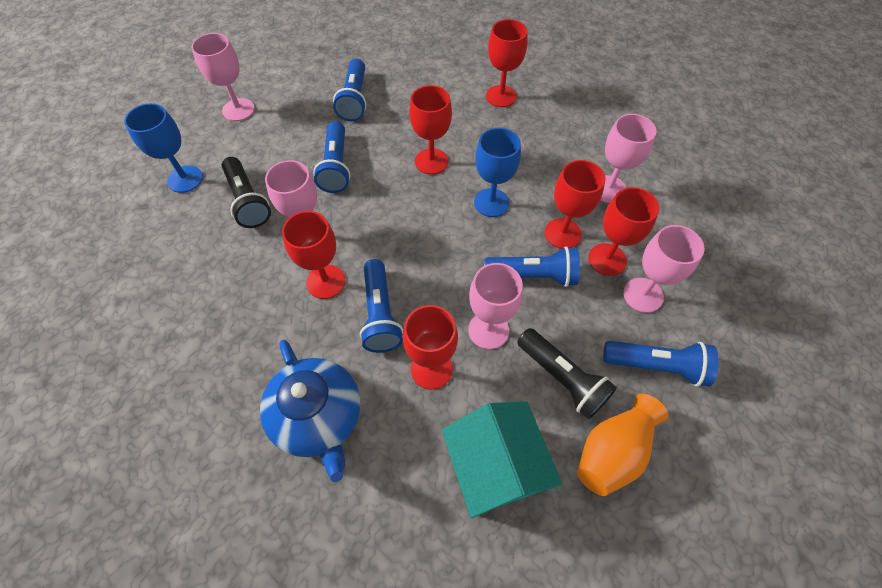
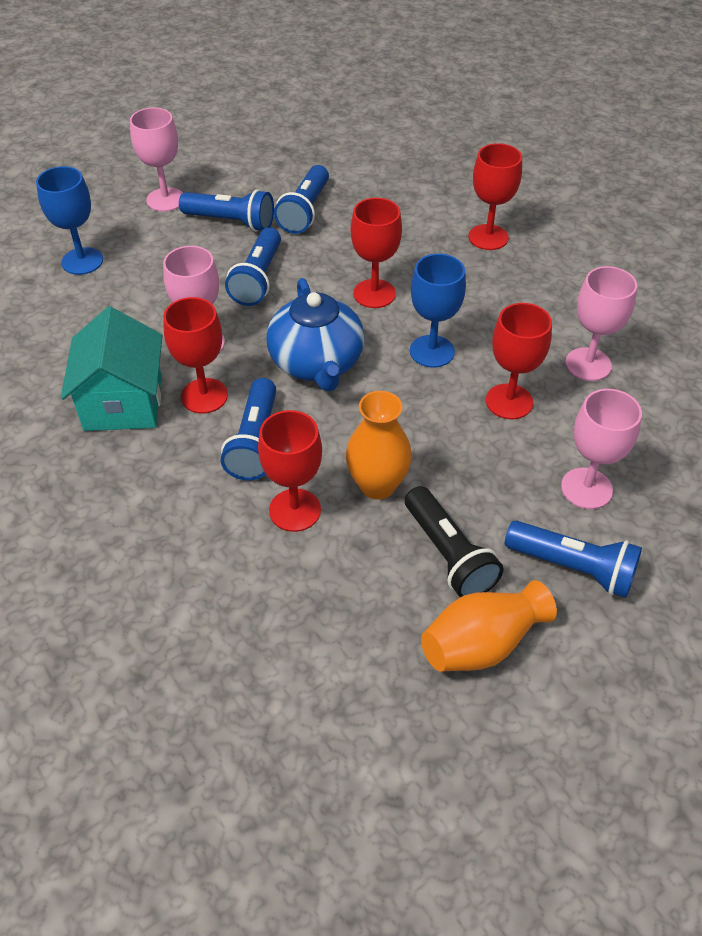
camera: 15 degrees right, 10 degrees down
(248, 201) = (144, 296): black flashlight -> none
(319, 417) = (149, 529): blue teapot -> blue teapot (317, 363)
(488, 330) = (377, 485): pink goblet -> orange vase
(495, 467) = (332, 626): turquoise house -> turquoise house (123, 402)
(533, 275) = (454, 439): blue flashlight -> blue flashlight (231, 222)
(607, 259) = (555, 441): red goblet -> none

